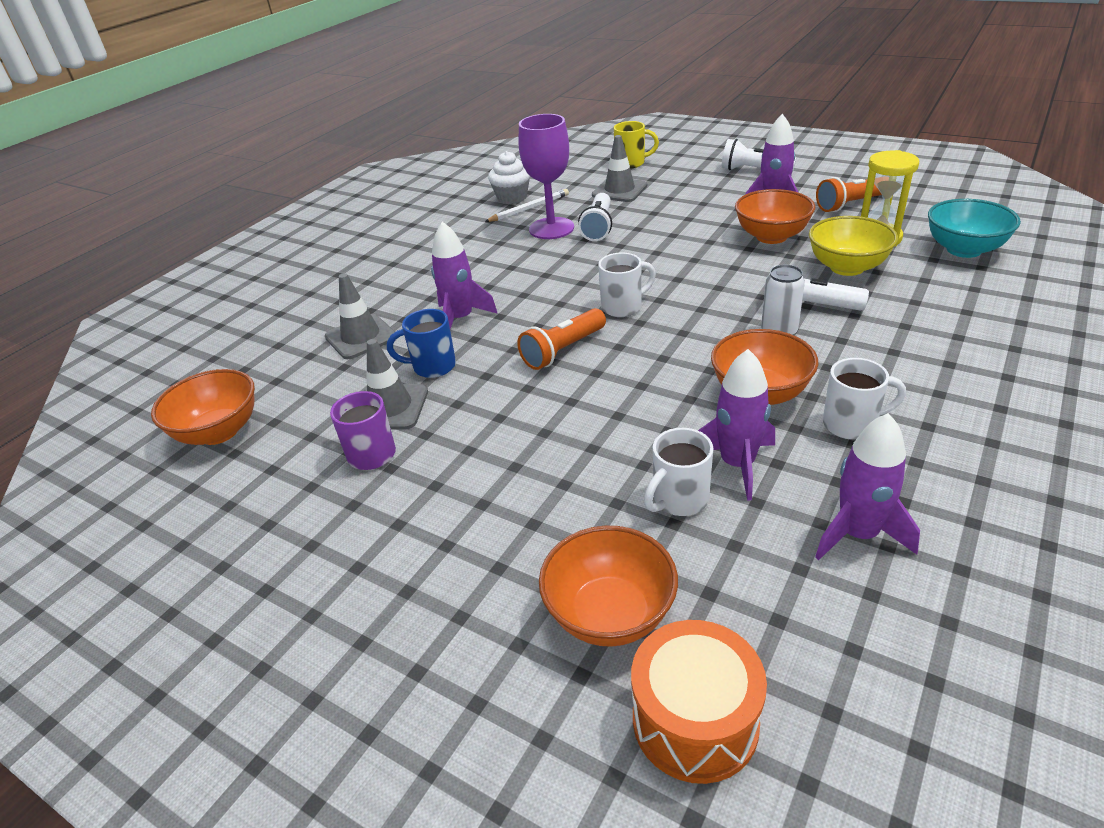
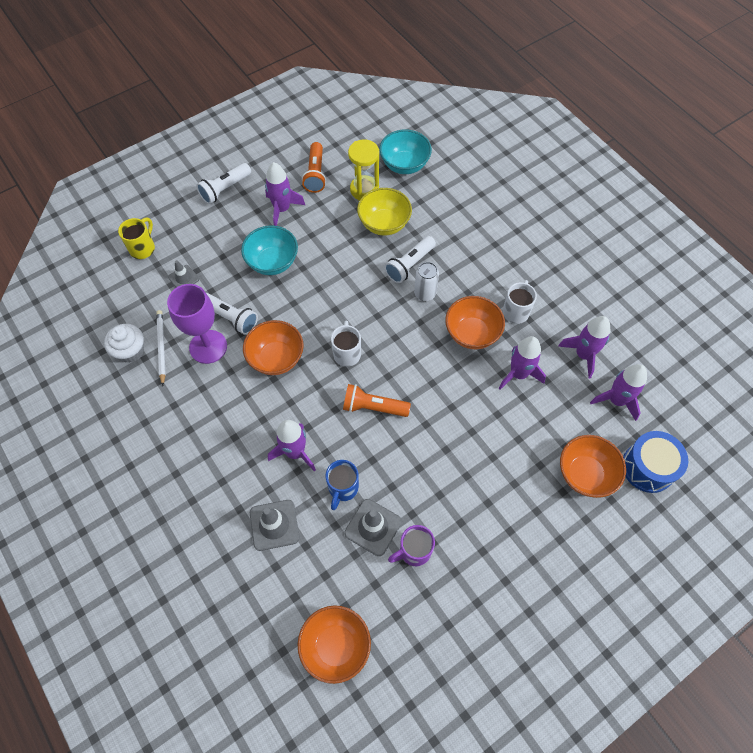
camera: 70 degrees left, 25 degrees up
(563, 350) = (373, 407): orange flashlight -> orange flashlight turned 120 degrees clockwise
(619, 190) = (183, 278): grey traffic cone -> grey traffic cone, size x0.63
(679, 500) = (530, 411): white mug -> none
(695, 223) = (272, 262): none -> turquoise bowl
(695, 721) = (648, 467): orange drum -> blue drum
(771, 236) = (322, 235): orange bowl -> orange bowl (276, 358)
(806, 616) = (616, 400): none -> purple rocket

